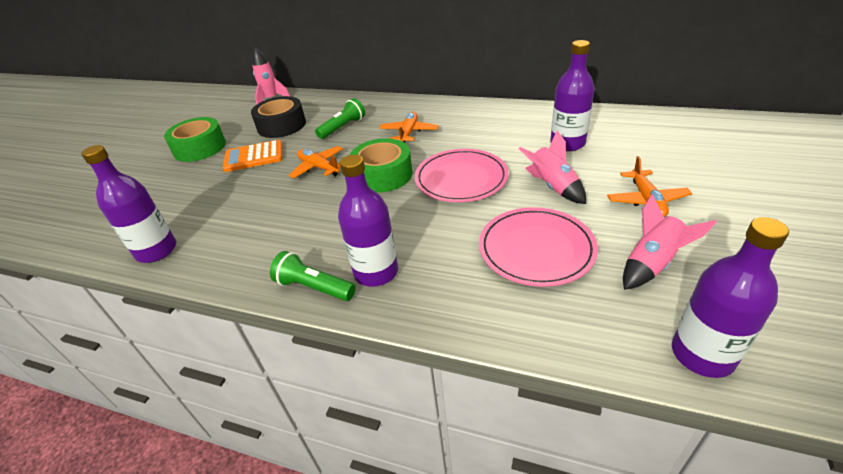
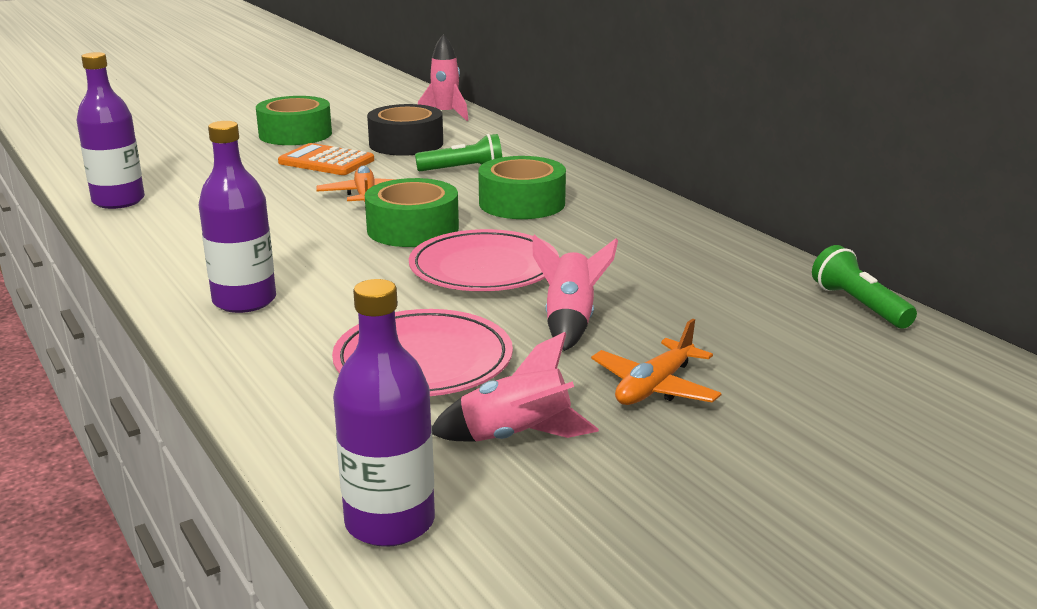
camera: 35 degrees right, 15 degrees down
(314, 287) = (176, 285): green flashlight -> green flashlight (859, 305)
(408, 133) = (522, 203): orange plane -> green tape
(567, 143) = (691, 292): purple bottle -> none

